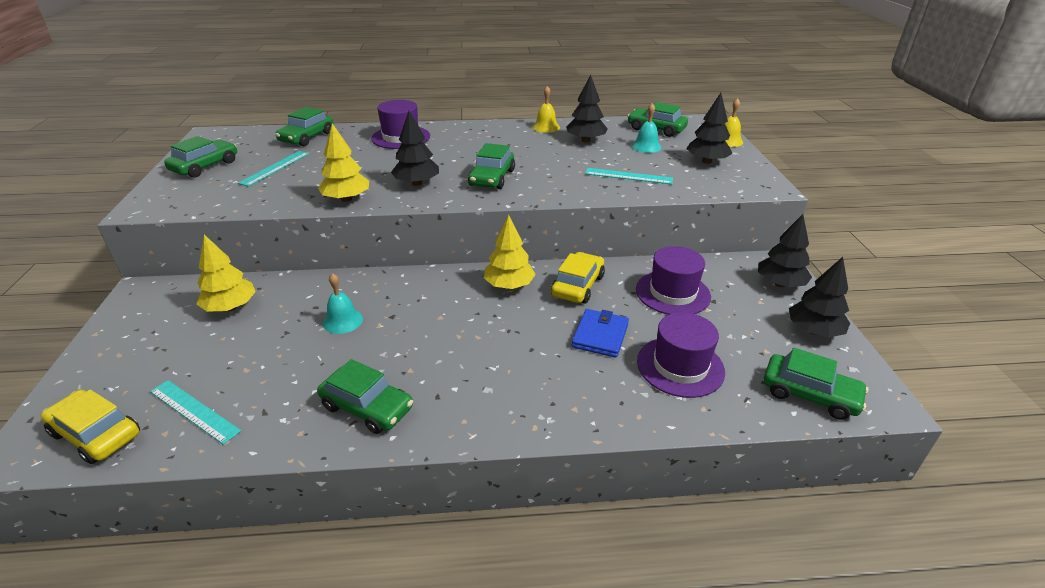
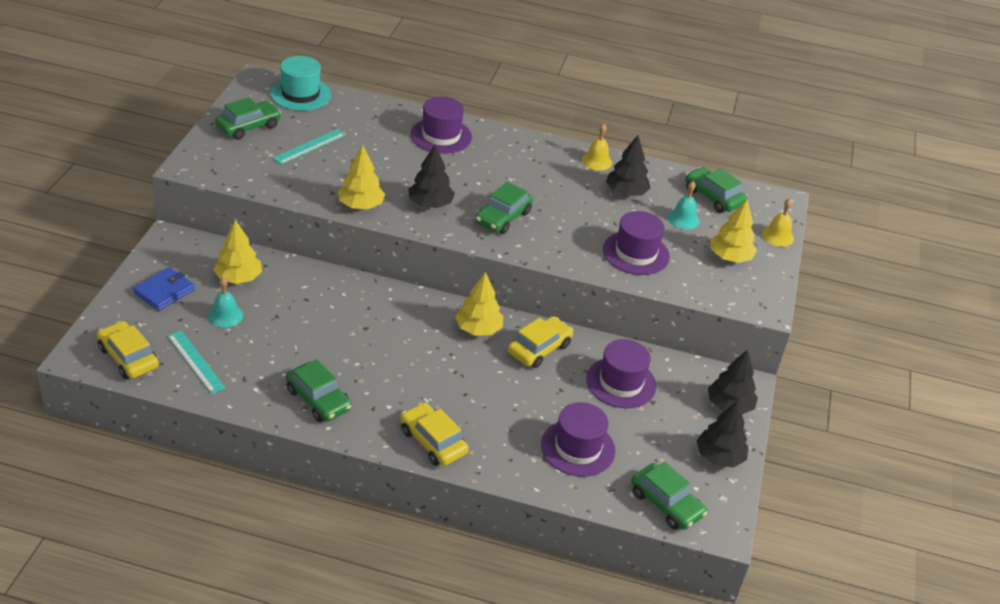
camera: 15 degrees right, 5 degrees up
(254, 136) = (300, 94): none -> turquoise hat
(307, 137) = (350, 110): green car -> none
(343, 321) = (324, 319): turquoise bell -> turquoise bell (225, 315)
(525, 412) = (433, 441): none -> yellow car
(600, 335) = (529, 401): blue wallet -> blue wallet (164, 291)
(628, 176) = (636, 253): turquoise ruler -> purple hat
(706, 161) = (730, 257): black tree -> yellow tree

